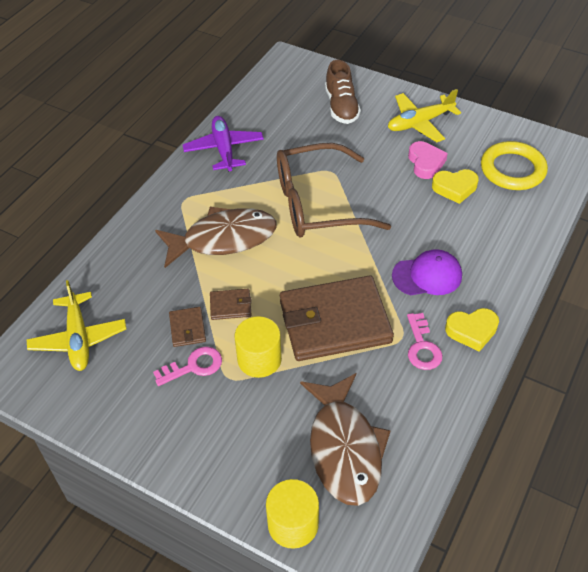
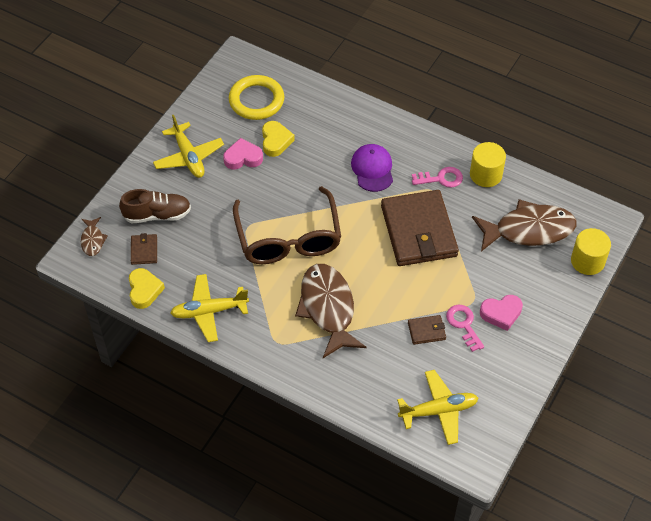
camera: 90 degrees left, 5 degrees up
(208, 408) = (501, 313): none -> pink heart
(224, 149) = (209, 311): purple plane -> yellow plane
(230, 306) = (403, 301): brown wallet -> brown wallet (144, 250)
(259, 359) = (455, 281): yellow cylinder -> yellow cylinder (486, 174)
(308, 69) = (92, 240): none -> brown fish
(472, 331) = (426, 148): yellow heart -> yellow heart (144, 290)

